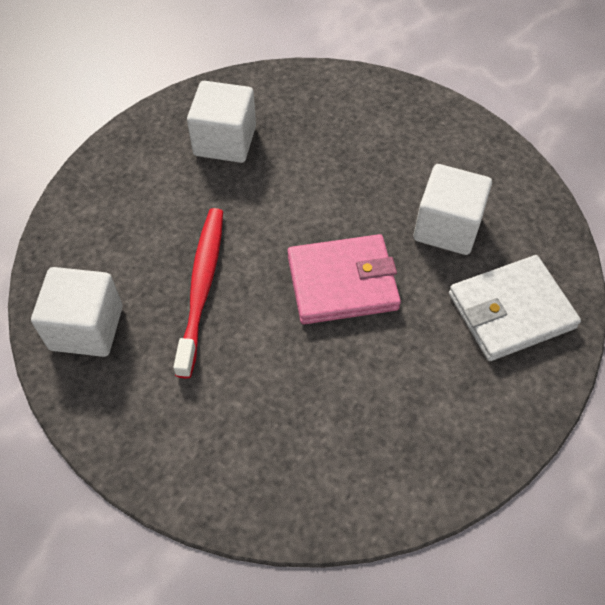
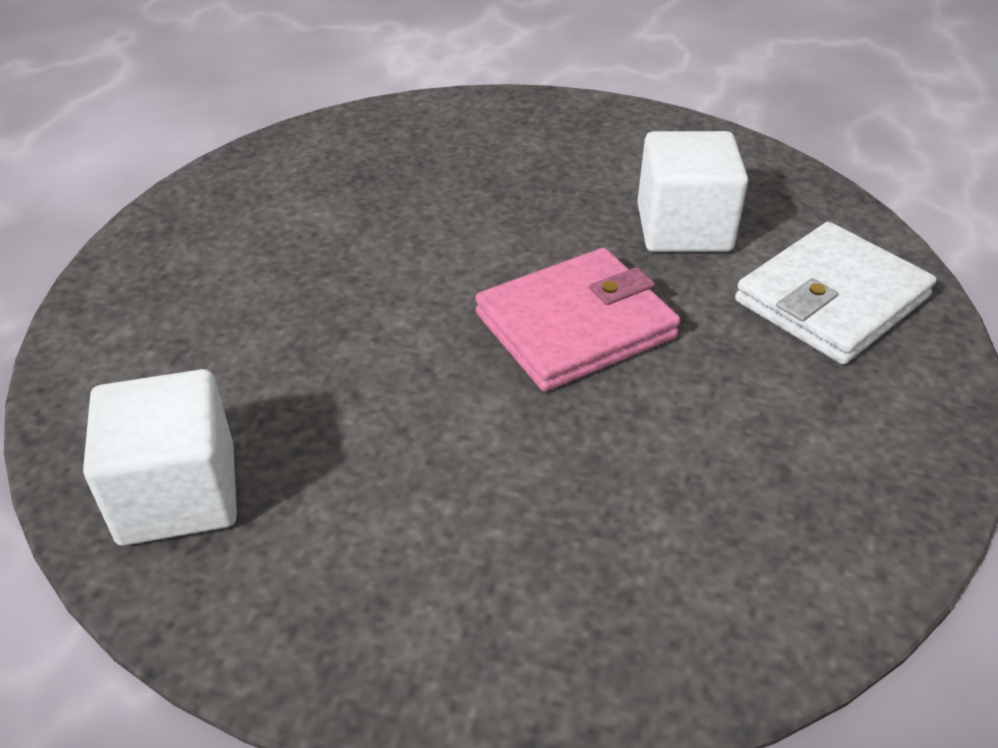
camera: 20 degrees left, 15 degrees down
(202, 286) = (357, 384): red toothbrush -> none
(225, 141) = (309, 202): white cube -> none

